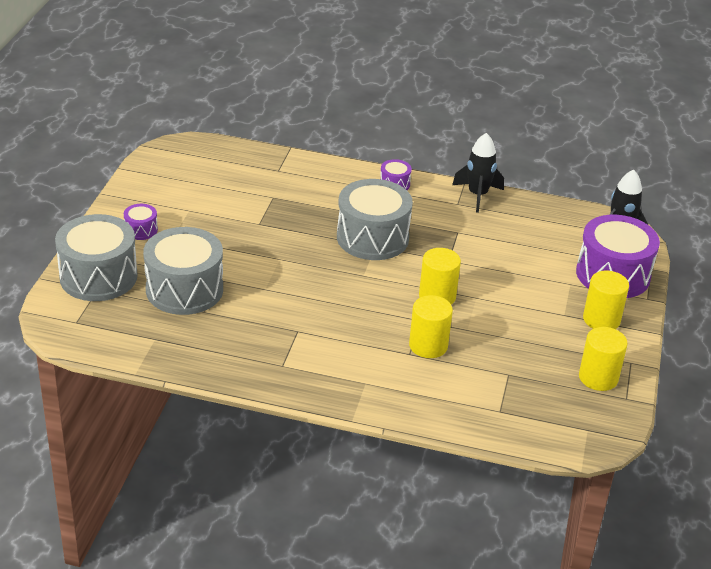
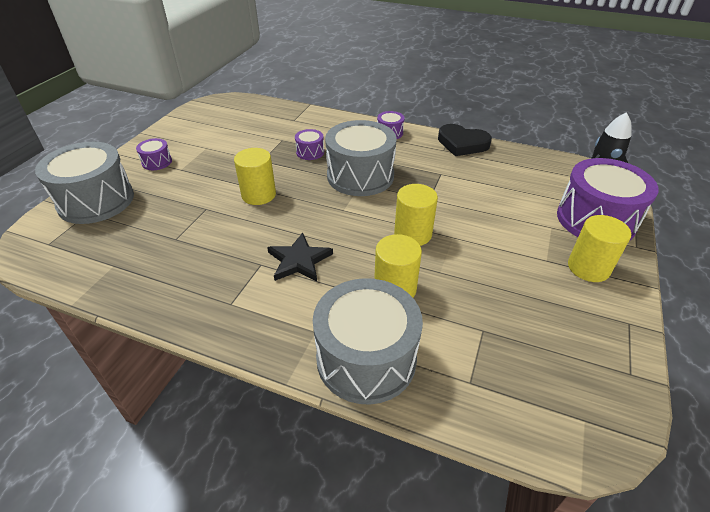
camera: 10 degrees right, 5 degrees up
(184, 289) = (168, 216): grey drum -> grey drum (366, 358)
(310, 212) = (310, 152): none -> purple drum
(333, 326) = (299, 260): none -> black star
(477, 195) = (462, 143): black rocket -> black heart
(598, 377) = (592, 341): yellow cylinder -> yellow cylinder (258, 195)

